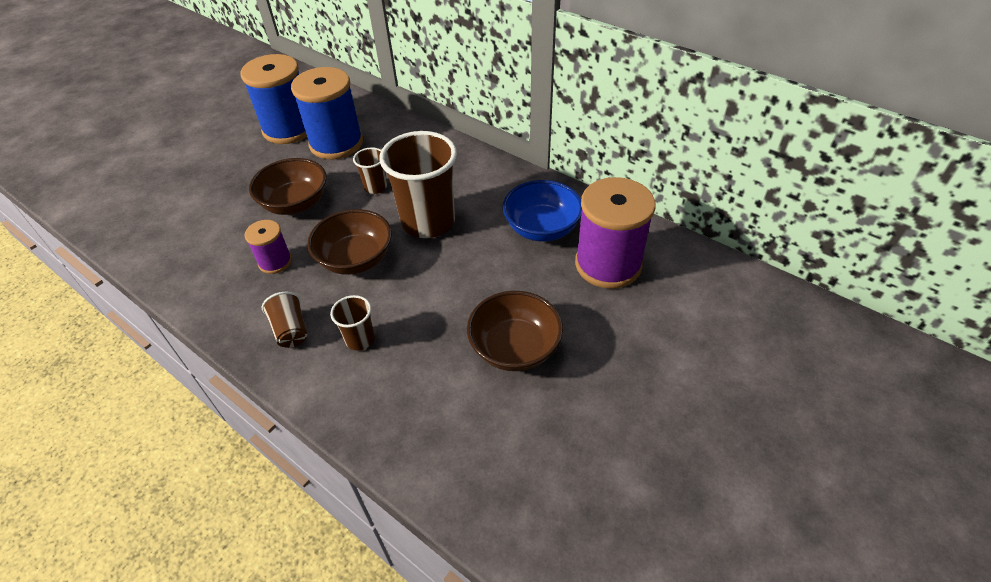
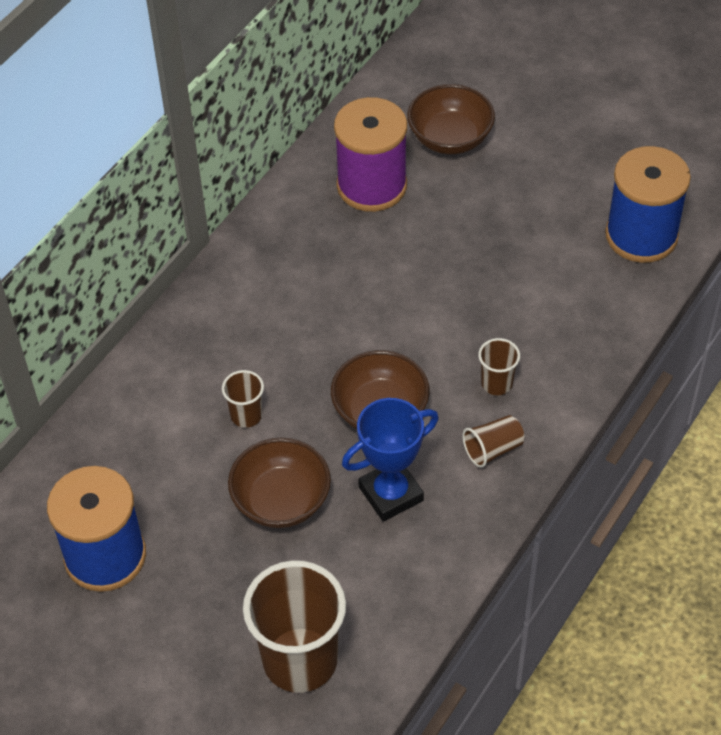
camera: 95 degrees left, 5 degrees up
(275, 262) = (391, 494): purple spool -> blue trophy
(336, 143) = (146, 483): blue spool -> blue spool (641, 235)
(428, 222) = (312, 349): brown cup -> brown cup (300, 660)
(515, 348) = (490, 256): brown bowl -> brown bowl (450, 138)
(542, 228) = (318, 242): blue bowl -> none

